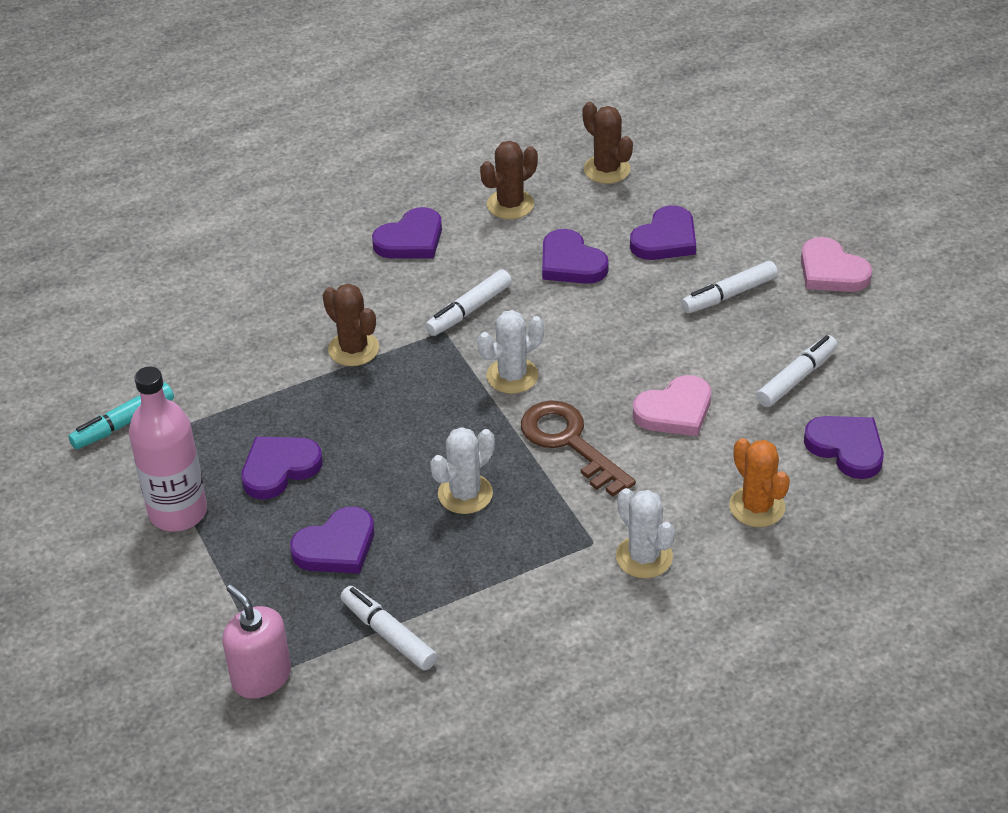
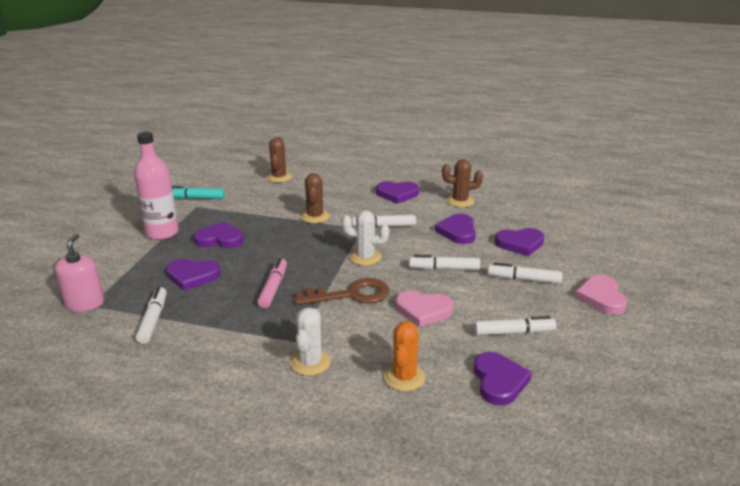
camera: 40 degrees right, 15 degrees down
(465, 494) = (273, 288): white cactus -> pink marker
(569, 442) = (351, 295): brown key -> brown key turned 75 degrees clockwise
(607, 169) = (526, 208): brown cactus -> brown cactus (279, 177)
(625, 335) = (444, 269): none -> white marker

